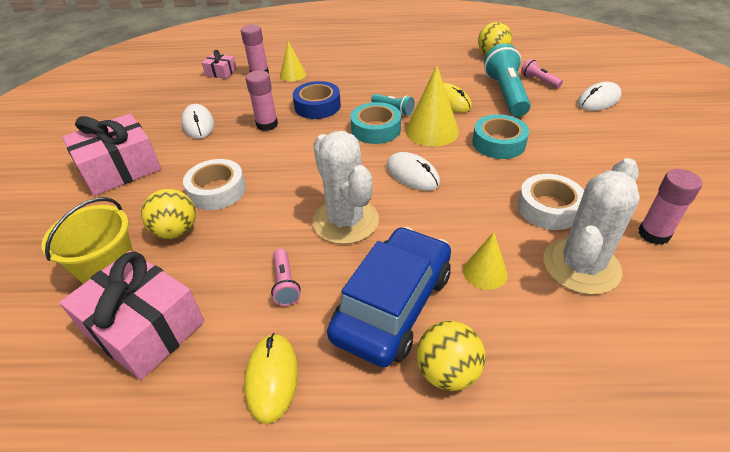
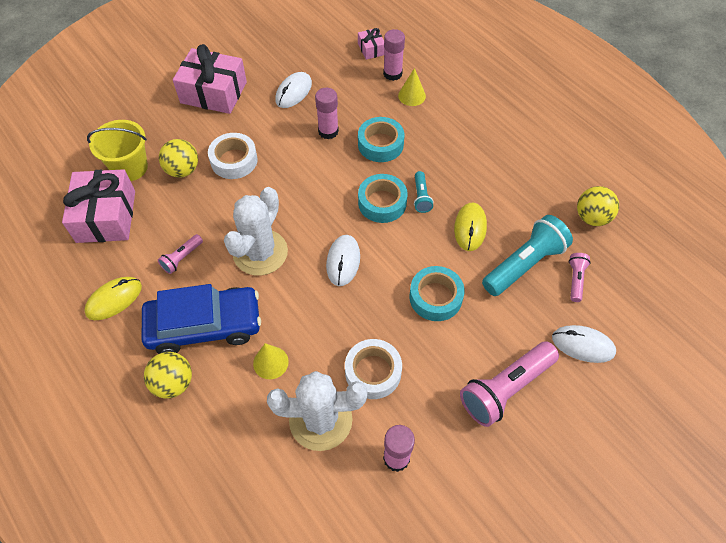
camera: 50 degrees right, 15 degrees up
(317, 106) = (380, 144): blue tape -> turquoise tape
(432, 131) = (413, 241): yellow cone -> none
(615, 147) = (505, 389): none -> pink flashlight

